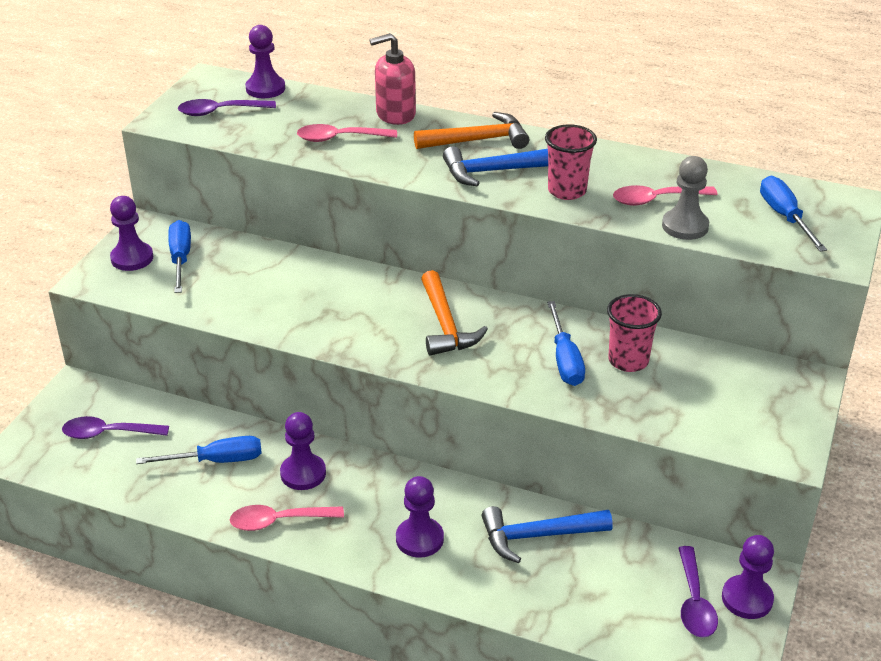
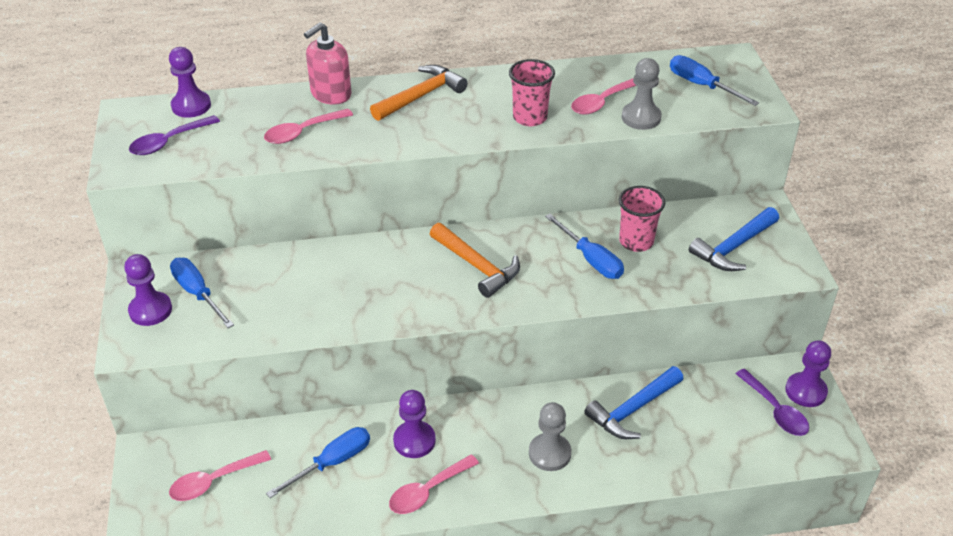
camera: 30 degrees left, 5 degrees up
(108, 433) = (213, 481): purple spoon -> pink spoon
(419, 539) = (549, 453): purple pawn -> grey pawn
(494, 171) = (458, 120): blue hammer -> blue hammer (733, 247)

